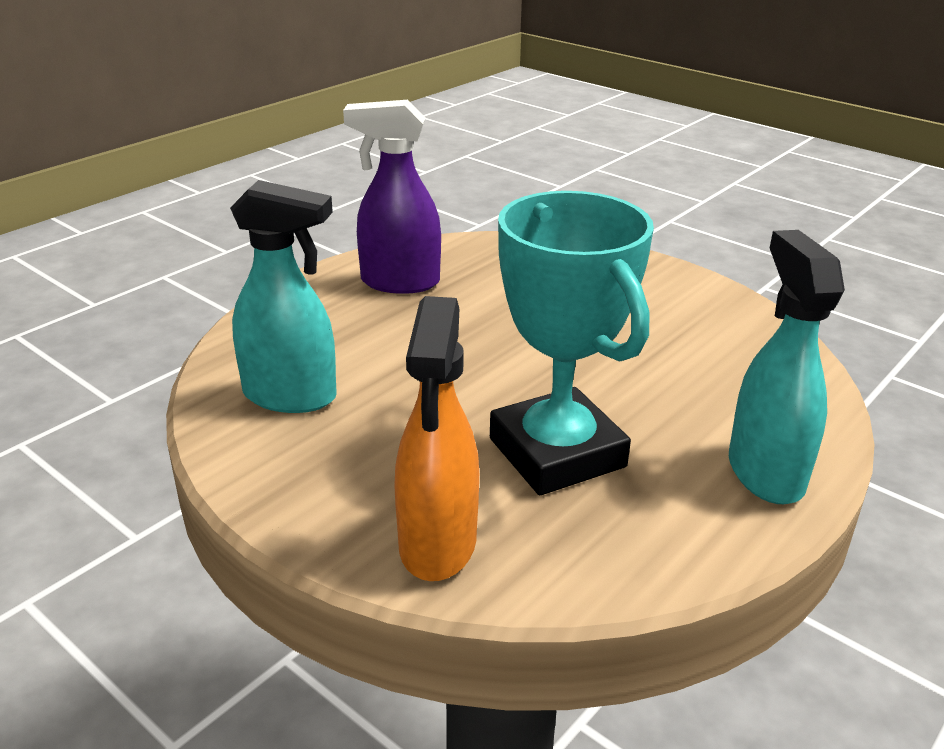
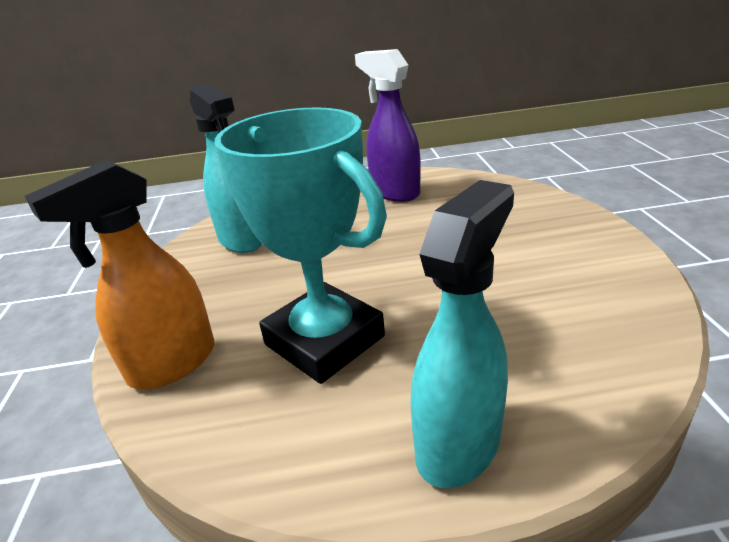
camera: 45 degrees right, 0 degrees up
(557, 453) = (324, 340): turquoise trophy -> turquoise trophy turned 60 degrees counterclockwise

